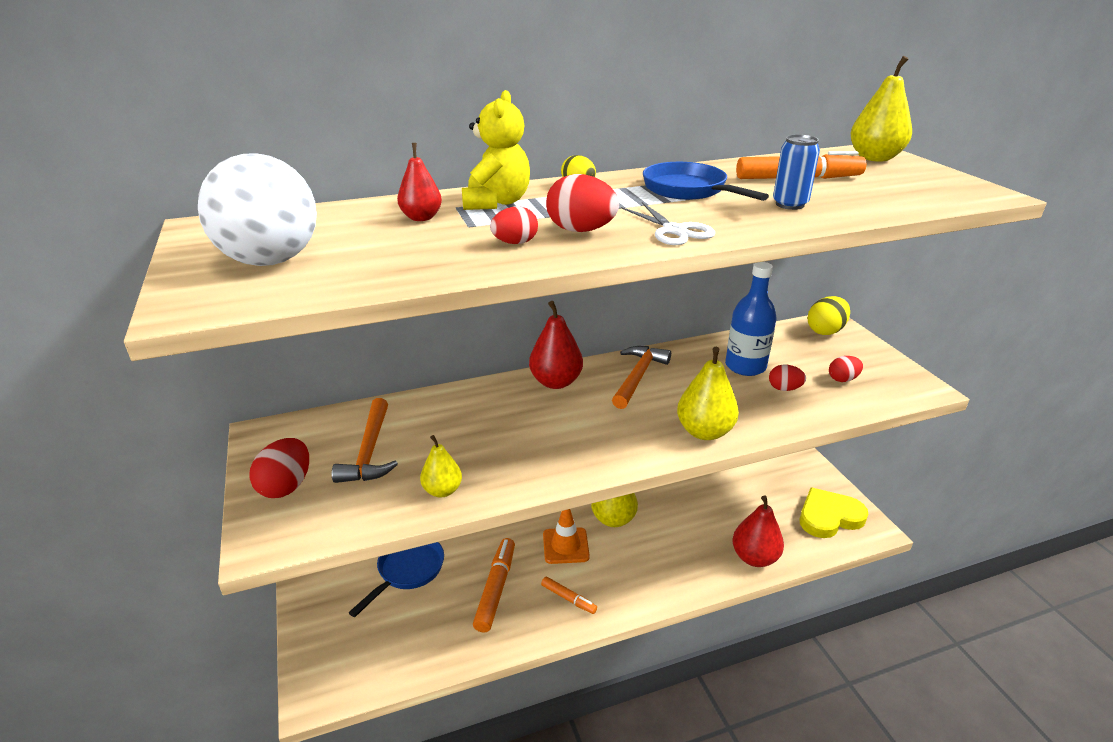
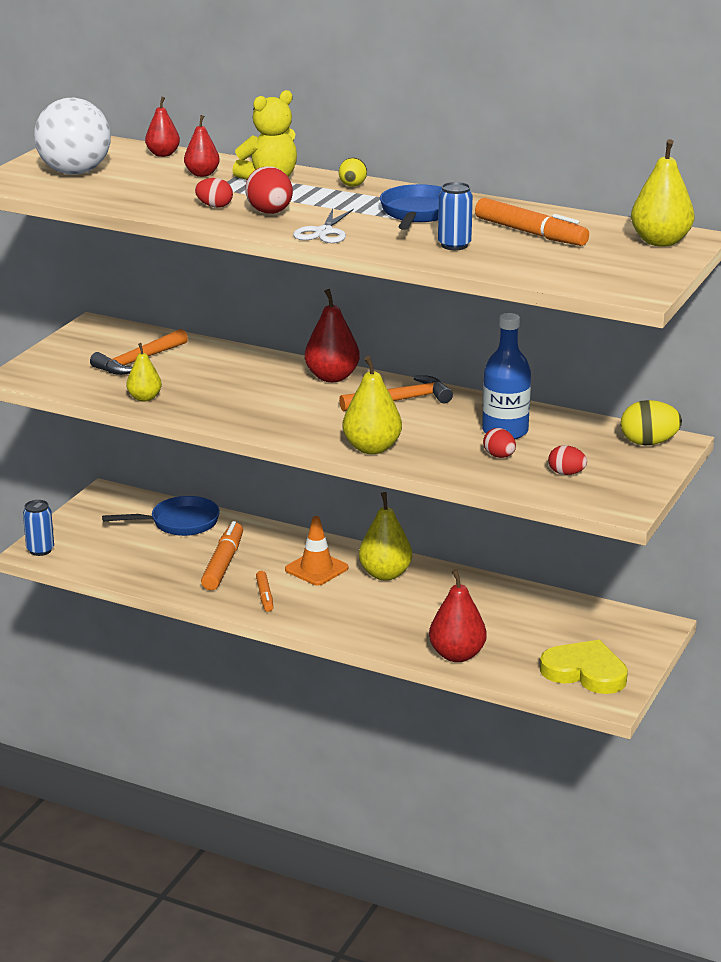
camera: 45 degrees right, 5 degrees down
(286, 486) = (66, 357): red egg -> none
(318, 689) = (40, 550): none -> blue can
(333, 212) = (163, 154): none -> red pear
(495, 589) = (223, 564): orange marker -> orange marker turned 45 degrees counterclockwise

